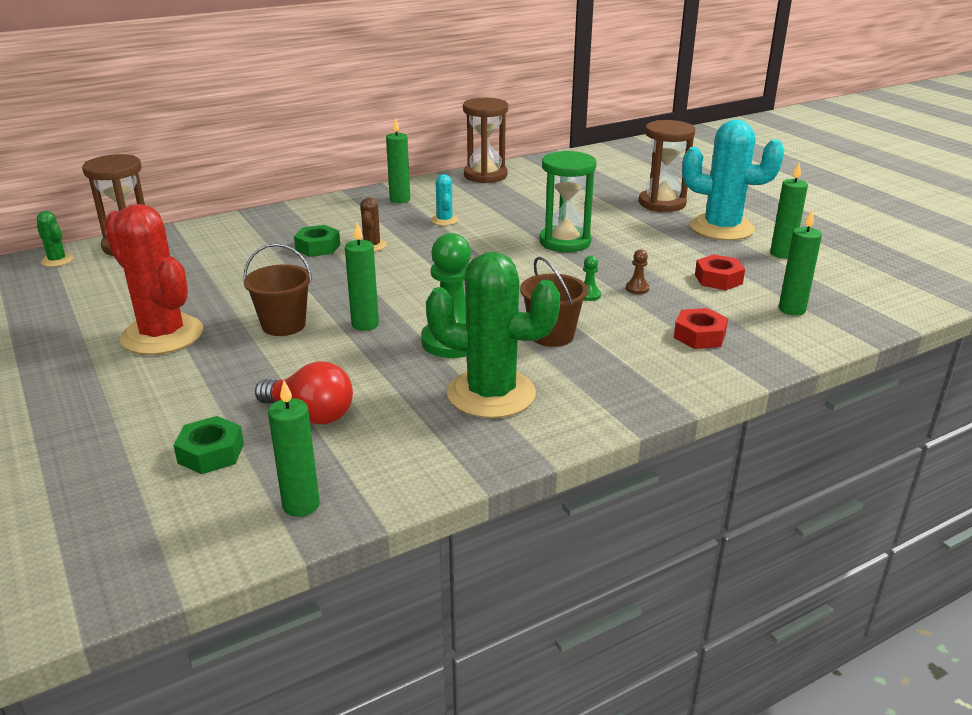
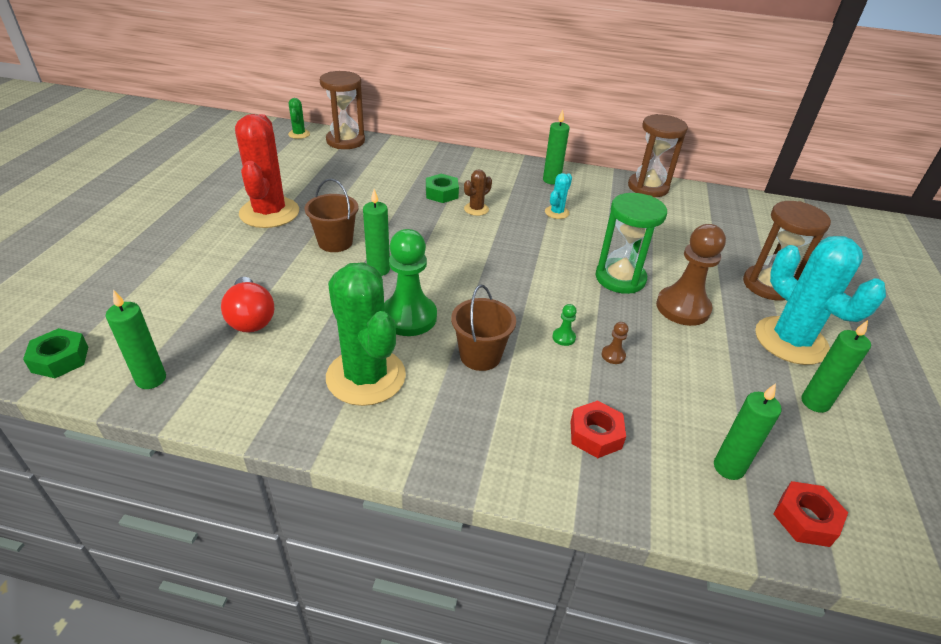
camera: 40 degrees right, 10 degrees up
(211, 453) = (170, 310): green nut -> green nut (60, 359)
(633, 240) = (682, 308): none -> brown pawn
(718, 279) = (703, 390): red nut -> red nut (805, 519)

